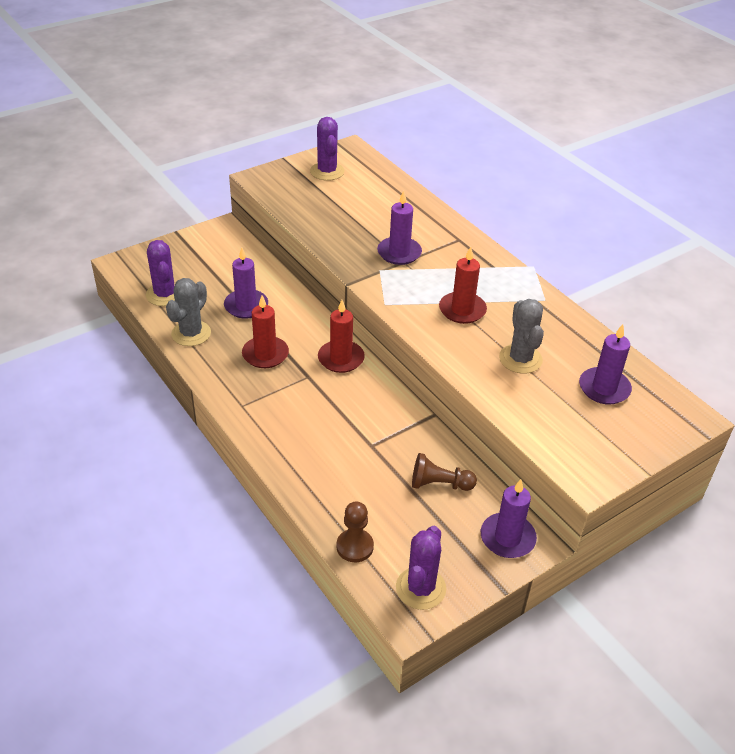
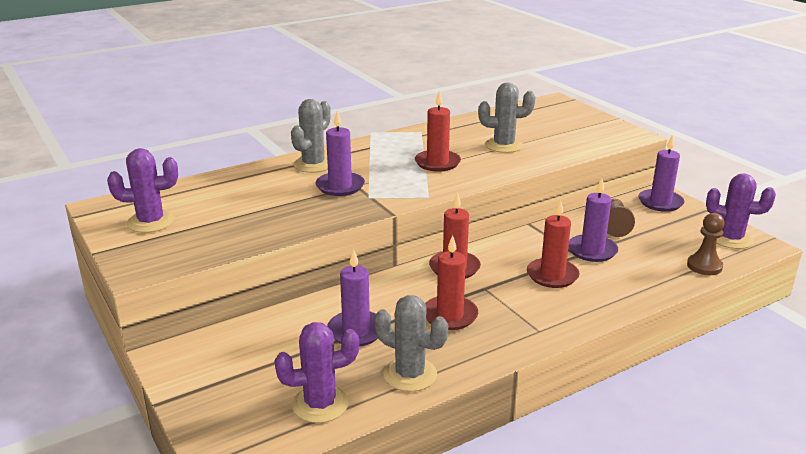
camera: 85 degrees left, 15 degrees down
(330, 422) = (552, 275): none -> red candle
(443, 236) = (313, 164): none -> grey cactus
(604, 388) = (533, 121): purple candle -> purple candle (592, 250)

